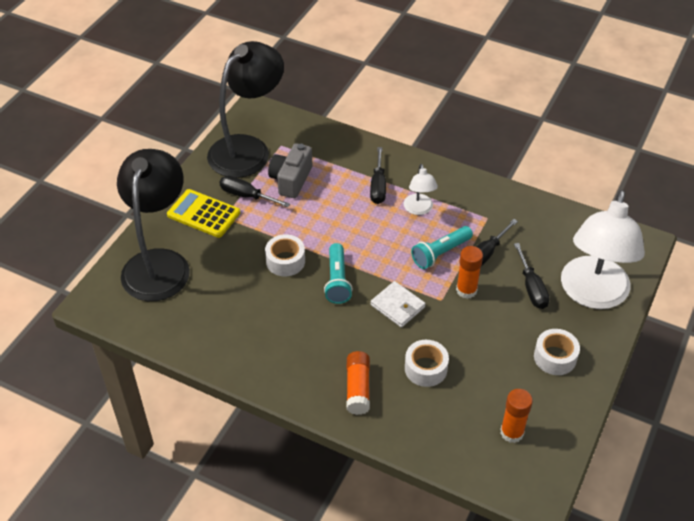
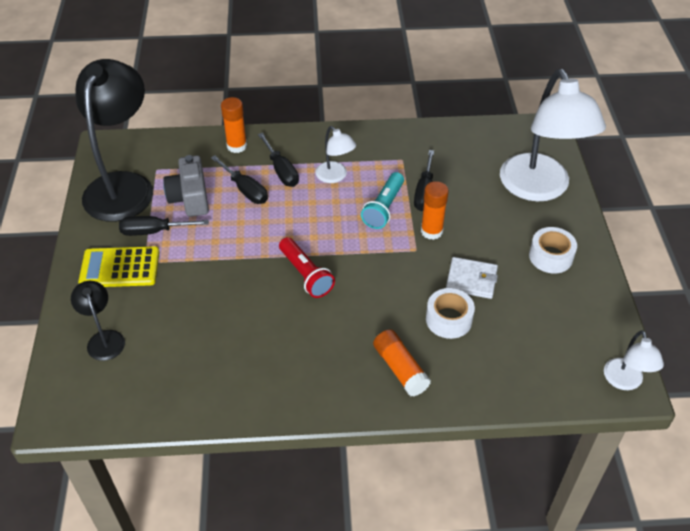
camera: 30 degrees left, 0 degrees up
(159, 263) = (104, 339): black lamp -> black lamp, size x0.46
(285, 261) = (240, 278): white tape -> none
(337, 281) = (305, 275): turquoise flashlight -> red flashlight
(397, 306) = (380, 273): white wallet -> white wallet (471, 280)
(512, 432) = (566, 341): orange glue stick -> orange glue stick (237, 146)
(531, 287) = (485, 204): black screwdriver -> black screwdriver (245, 190)
(536, 489) = (625, 382): none -> white lamp

